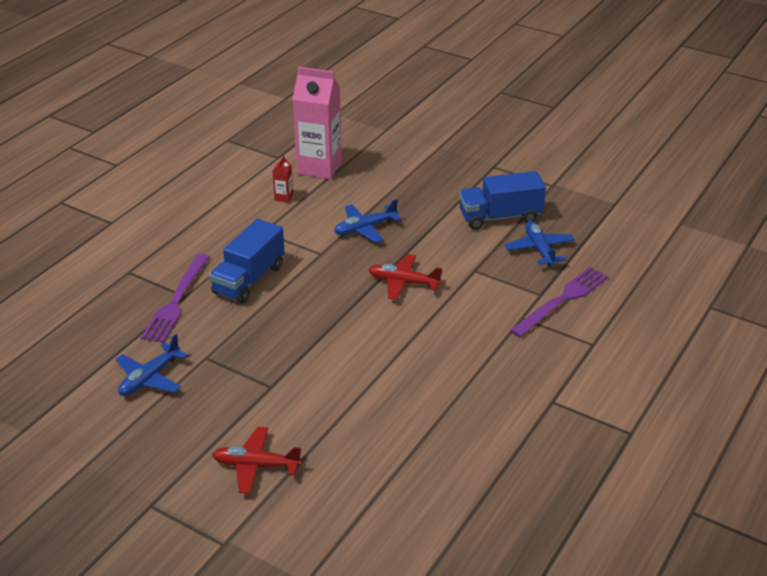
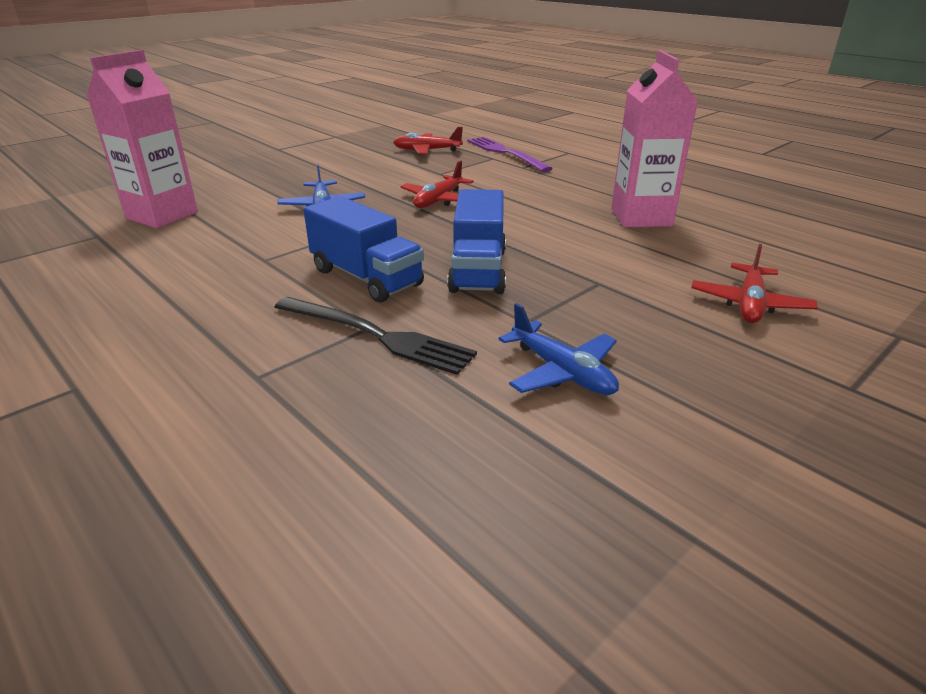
camera: 75 degrees left, 5 degrees down
(176, 301) = (376, 335): purple fork -> black fork
(284, 197) = (201, 241): red carton -> none
(413, 405) = (641, 217): none -> pink carton
(500, 217) = (364, 156): blue truck -> blue truck (478, 270)
(539, 249) = (427, 151): blue plane -> red plane

